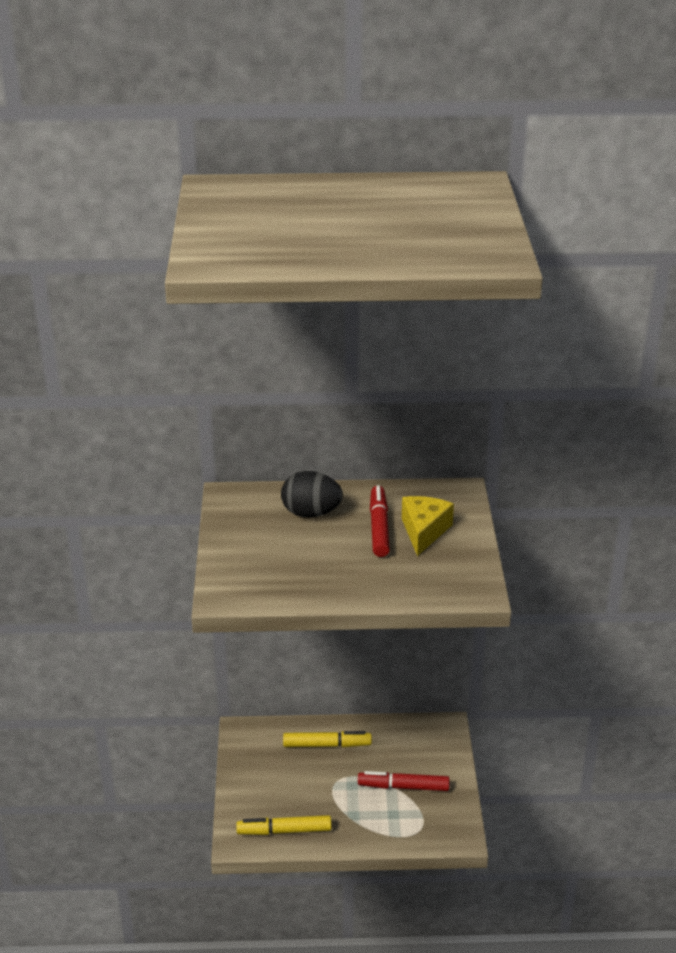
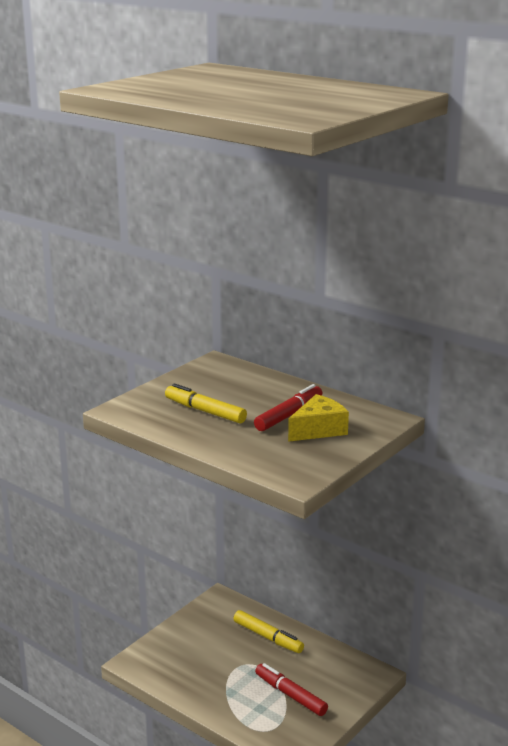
camera: 40 degrees right, 10 degrees down
(284, 831) = (170, 674): yellow marker -> yellow marker (205, 411)
(311, 513) = (254, 390): black egg -> none

